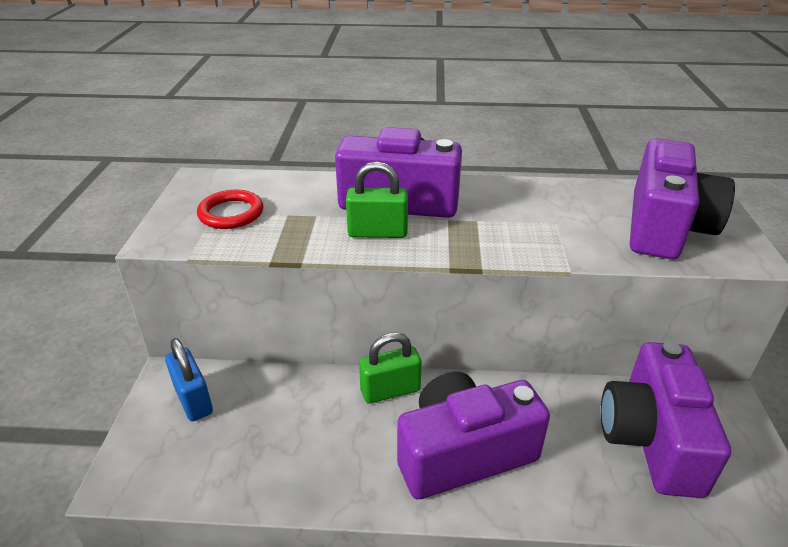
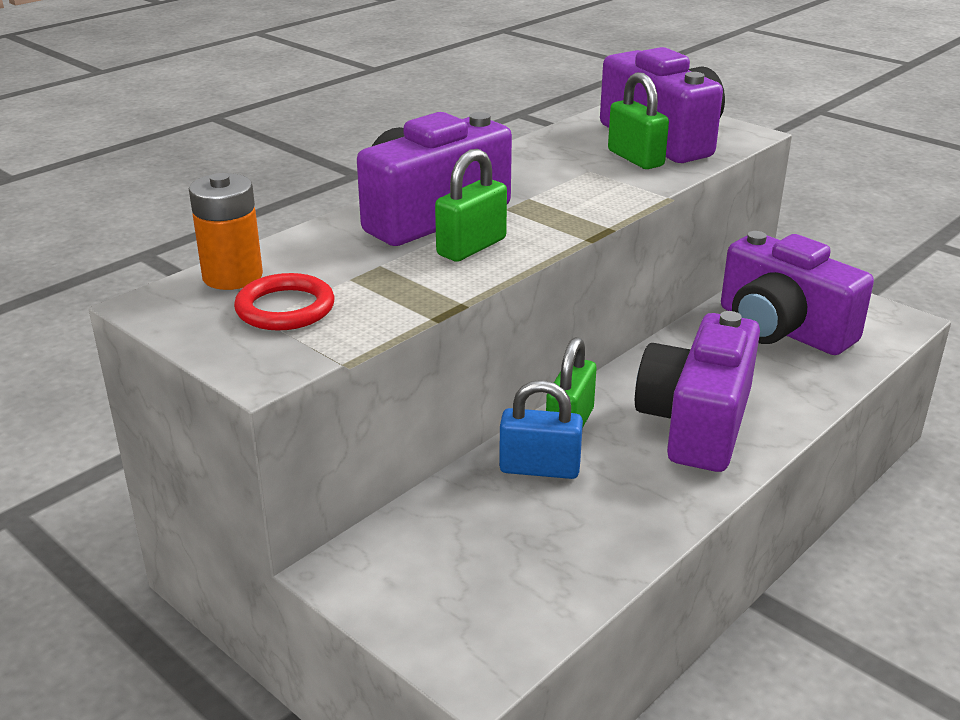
camera: 50 degrees left, 5 degrees down
(193, 400) = (410, 564): blue padlock -> blue padlock (539, 468)
(249, 183) = (232, 276): none -> orange battery
(608, 231) = (635, 158): none -> green padlock

